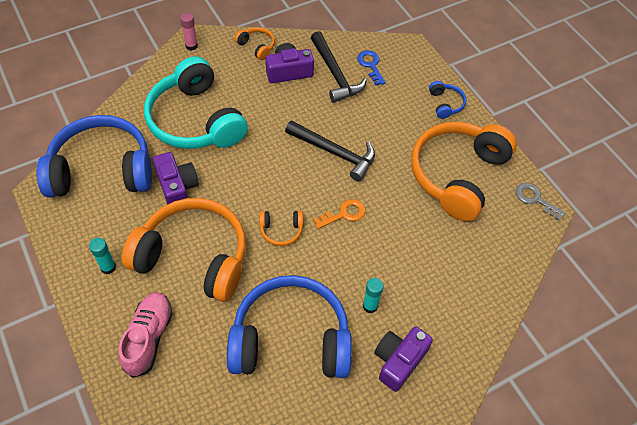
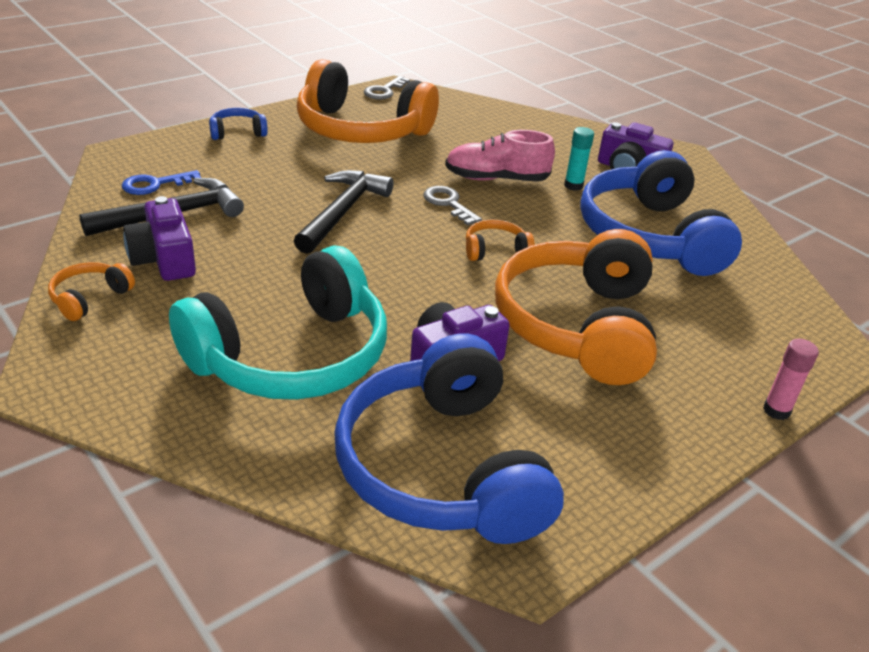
camera: 100 degrees left, 20 degrees down
(108, 267) = (644, 417): turquoise glue stick -> none
(148, 338) = (728, 353): pink shoe -> pink shoe (496, 179)
(191, 46) = (72, 386): pink glue stick -> pink glue stick (776, 410)
(281, 230) = (495, 250): orange headphones -> orange headphones turned 90 degrees counterclockwise
(344, 214) = (448, 203): orange key -> grey key

